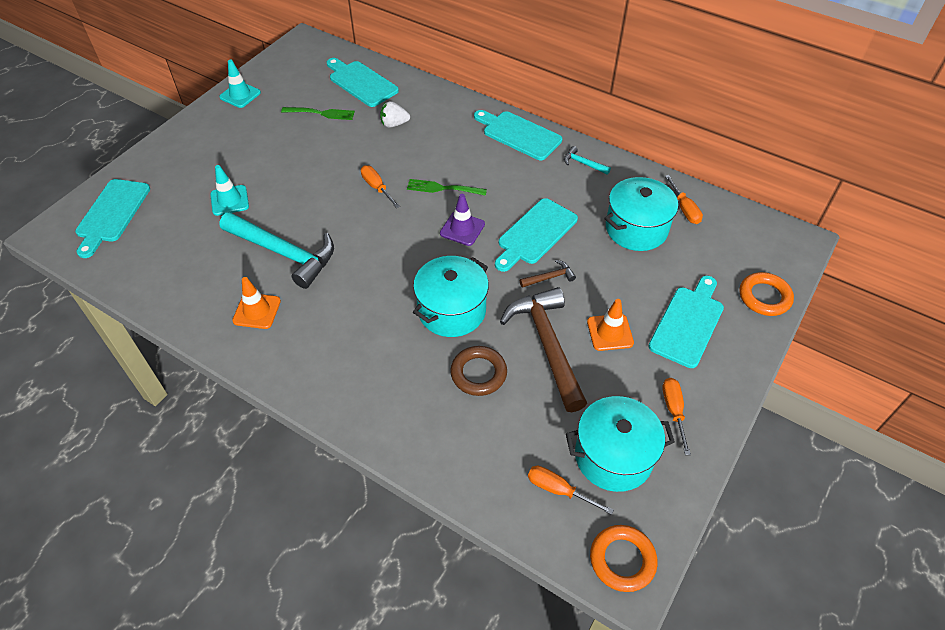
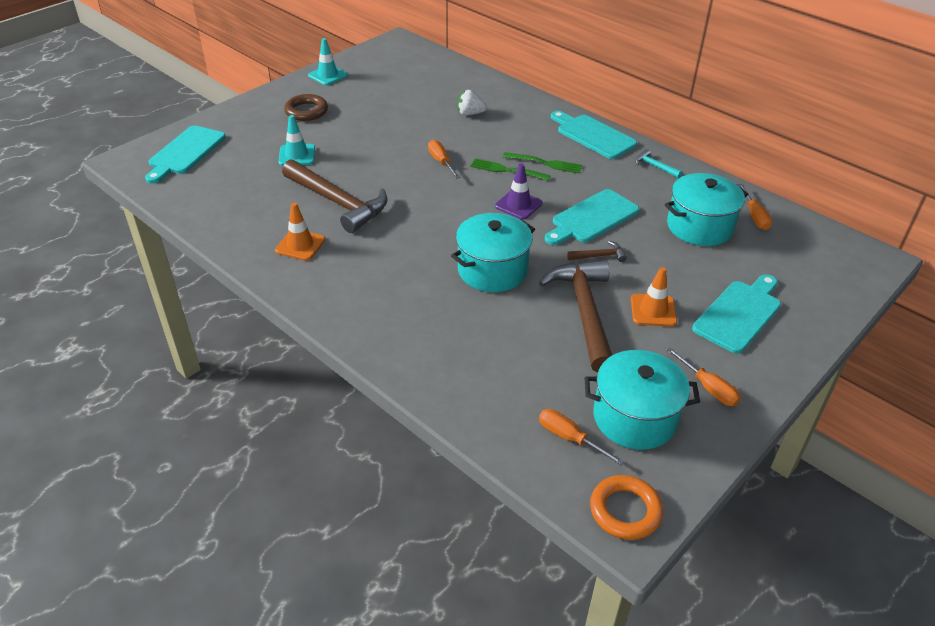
camera: 10 degrees right, 10 degrees down
(284, 253) = (338, 202): turquoise hammer -> brown hammer
(320, 113) = (400, 98): green fork -> green fork (545, 163)
(361, 83) = (445, 78): turquoise cutting board -> none
(478, 373) = (508, 326): brown ring -> brown ring (306, 111)
(673, 411) = (708, 388): orange screwdriver -> orange screwdriver turned 135 degrees clockwise
(764, 297) = (828, 302): orange ring -> none

